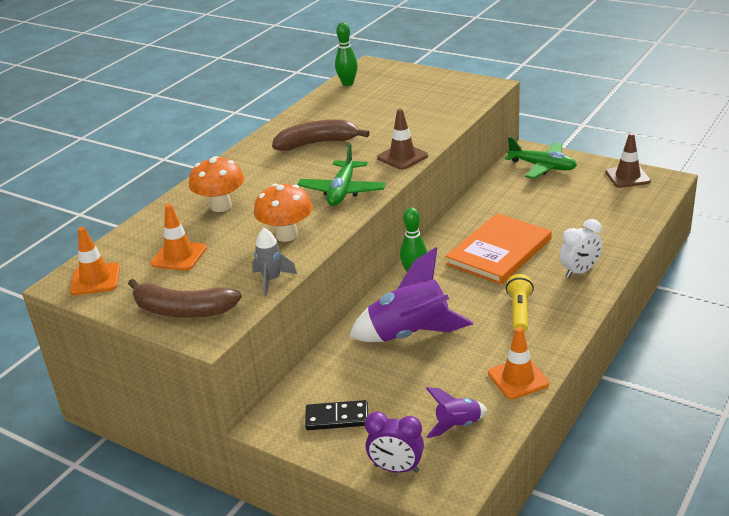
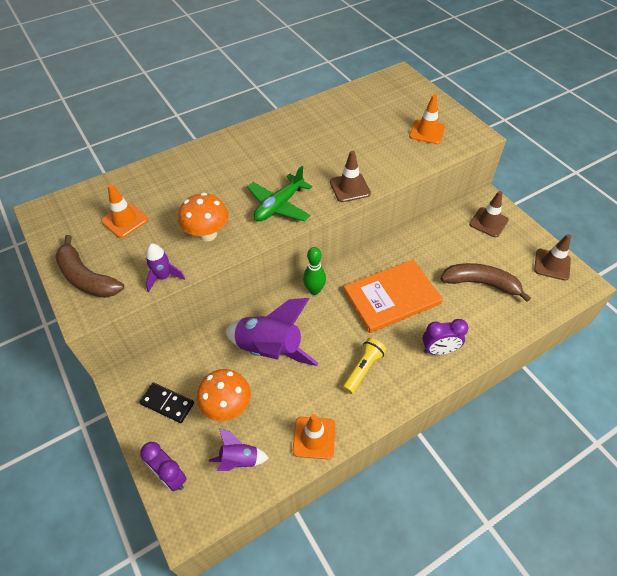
camera: 25 degrees right, 20 degrees up
(95, 279) = (60, 217): orange traffic cone -> orange traffic cone (427, 132)
(221, 206) = (187, 182): orange mushroom -> orange mushroom (227, 407)
(272, 280) = (163, 277): grey rocket -> purple rocket
(317, 143) = (299, 145): brown banana -> brown banana (481, 283)
(347, 83) = (368, 88): green bowling pin -> none
(542, 167) = (488, 222): green plane -> brown traffic cone
(579, 271) = (439, 350): white clock -> purple clock

